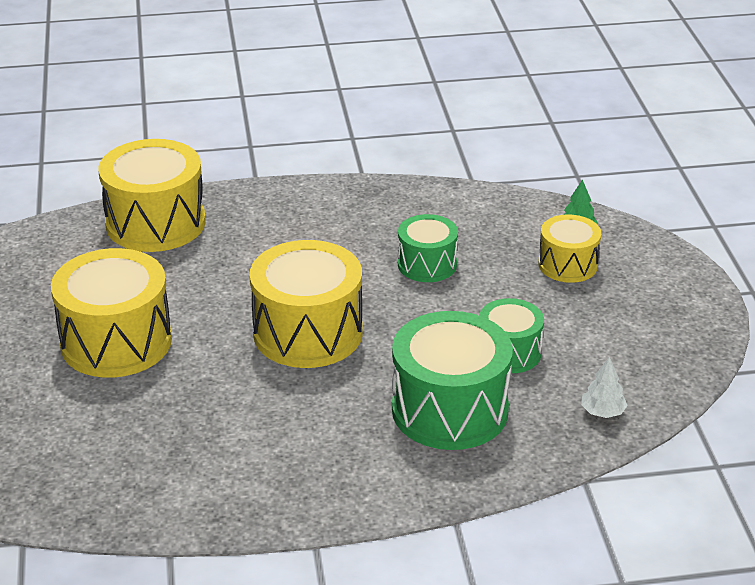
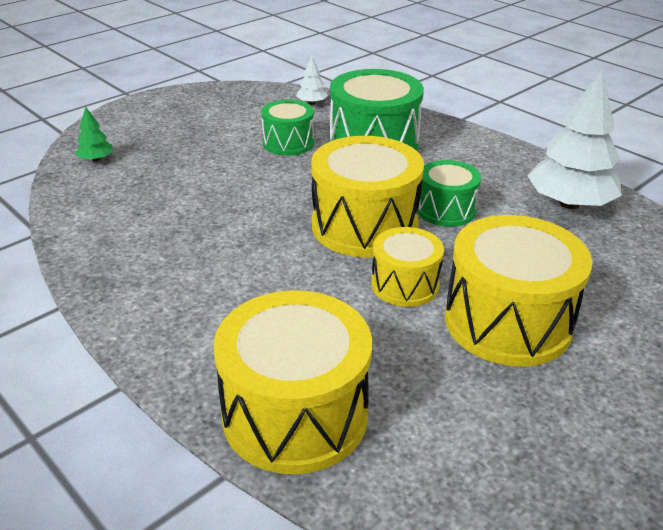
camera: 125 degrees left, 0 degrees up
(199, 480) = (569, 204): none -> white tree
(427, 264) = (208, 207): green drum -> green drum (446, 210)
(568, 265) = (151, 151): yellow drum -> yellow drum (405, 284)

